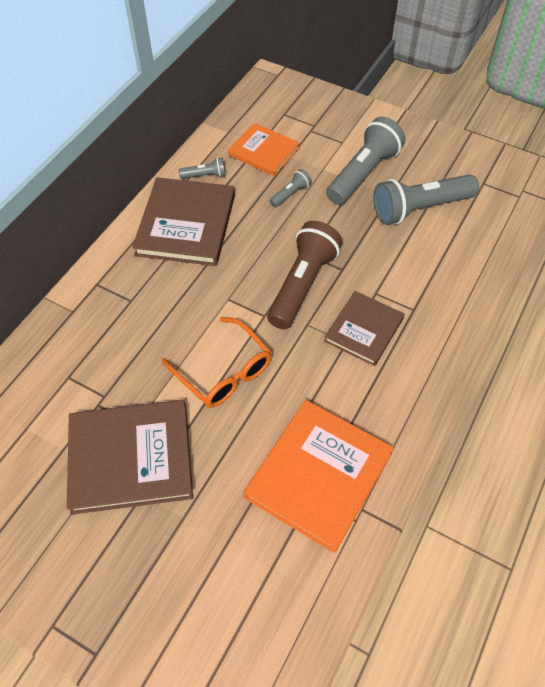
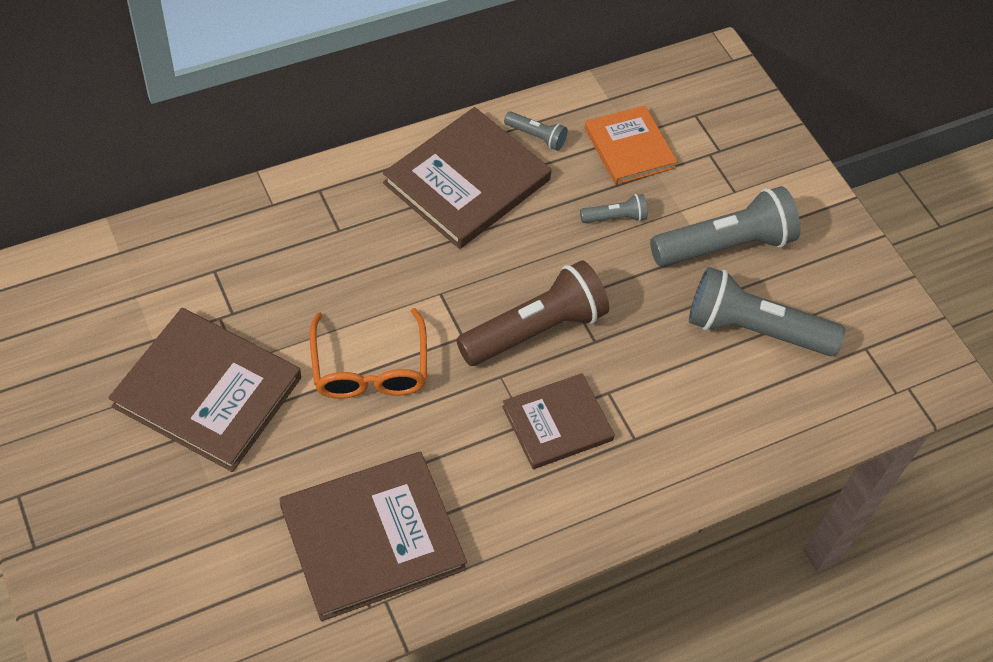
camera: 30 degrees right, 0 degrees up
(318, 475) = (372, 537): orange book -> brown book

